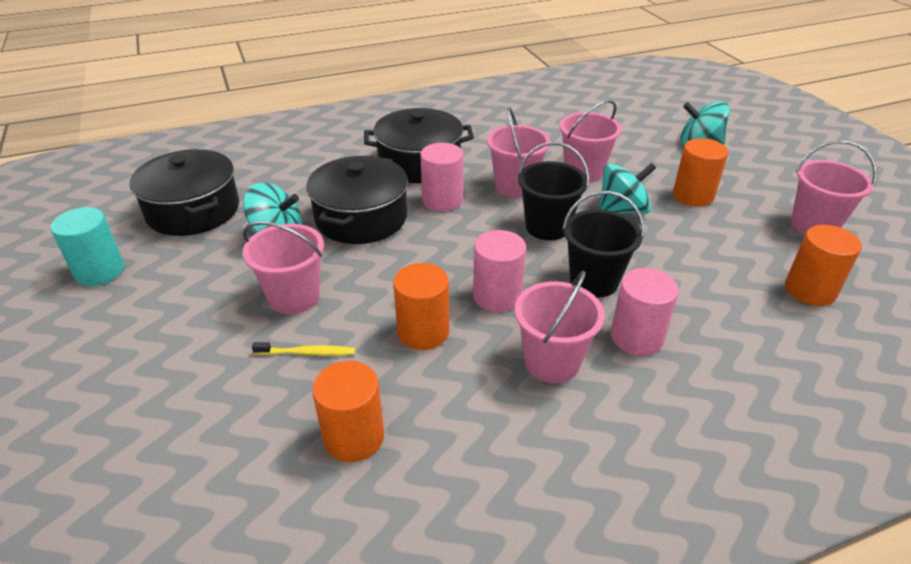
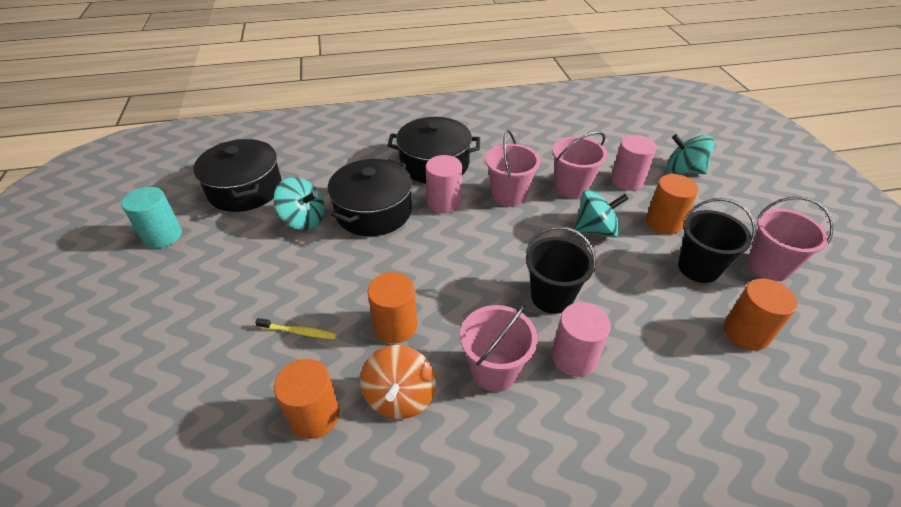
camera: 10 degrees right, 5 degrees up
(294, 297) = (302, 279): pink bucket -> none
(450, 403) = (400, 397): none -> orange spinning top
(497, 296) = (465, 300): pink cylinder -> pink cylinder (627, 181)
(547, 227) = (525, 239): black bucket -> black bucket (698, 268)

